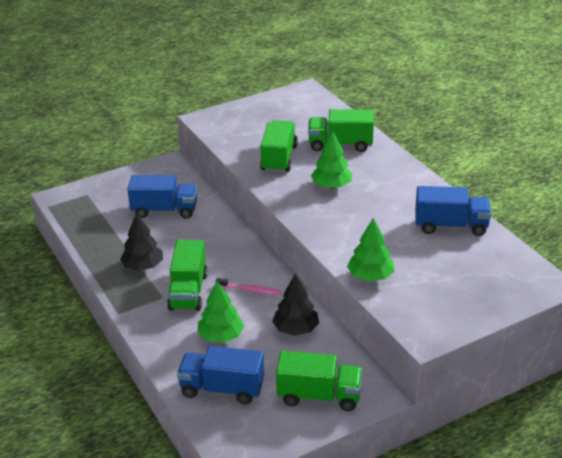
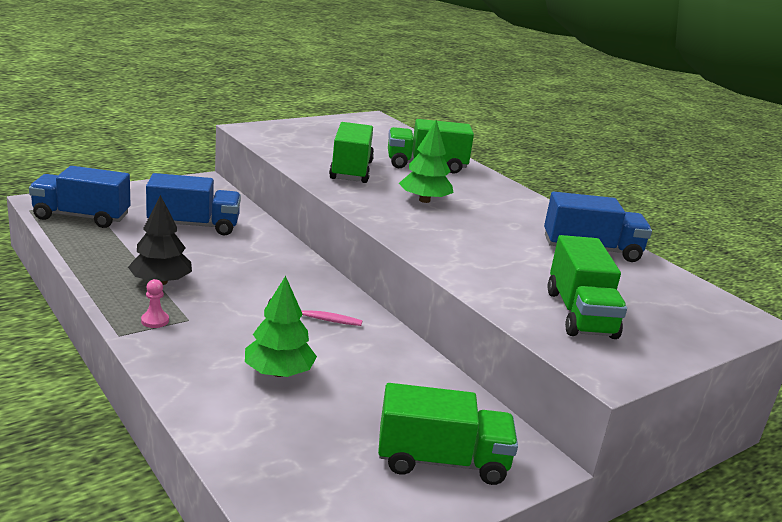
camera: 10 degrees left, 10 degrees down
(140, 300) = (155, 321): none -> pink pawn
(188, 291) = (227, 315): green truck -> green truck (580, 314)
(222, 389) = (285, 445): blue truck -> blue truck (81, 217)
(296, 329) = (390, 369): black tree -> none
(370, 276) = (503, 295): green tree -> none

